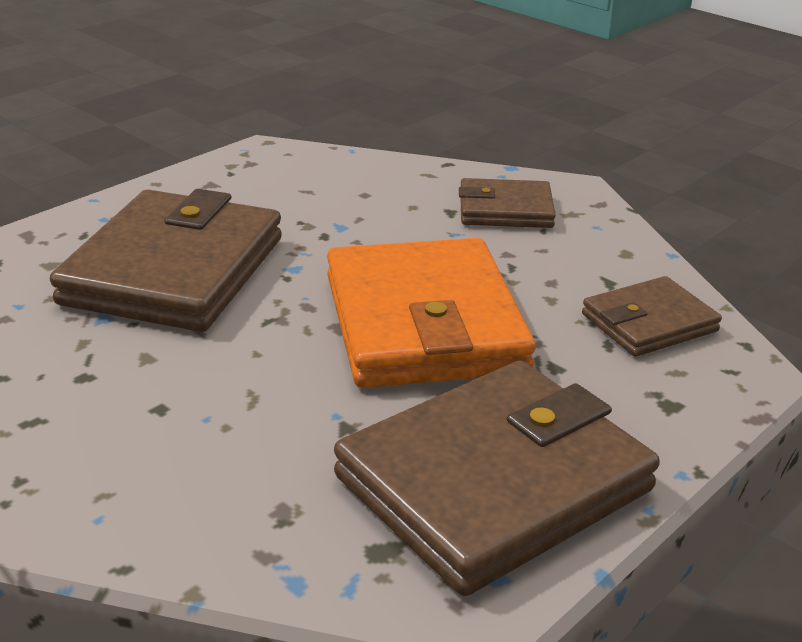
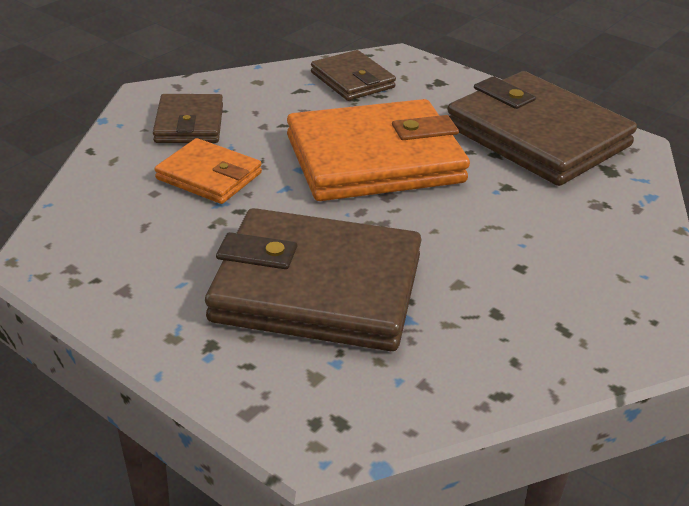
camera: 95 degrees left, 5 degrees up
(392, 220) = (209, 176): none -> orange wallet

